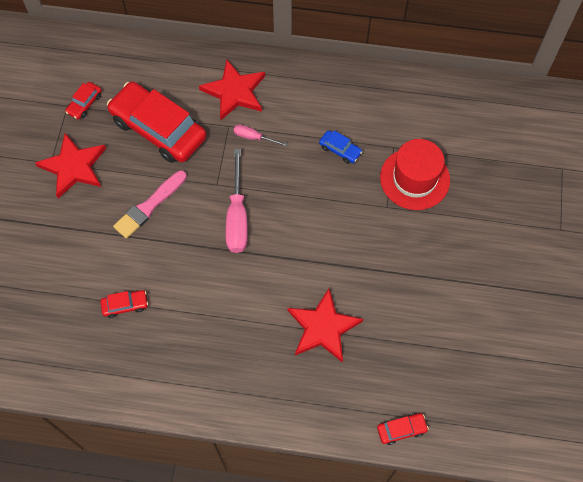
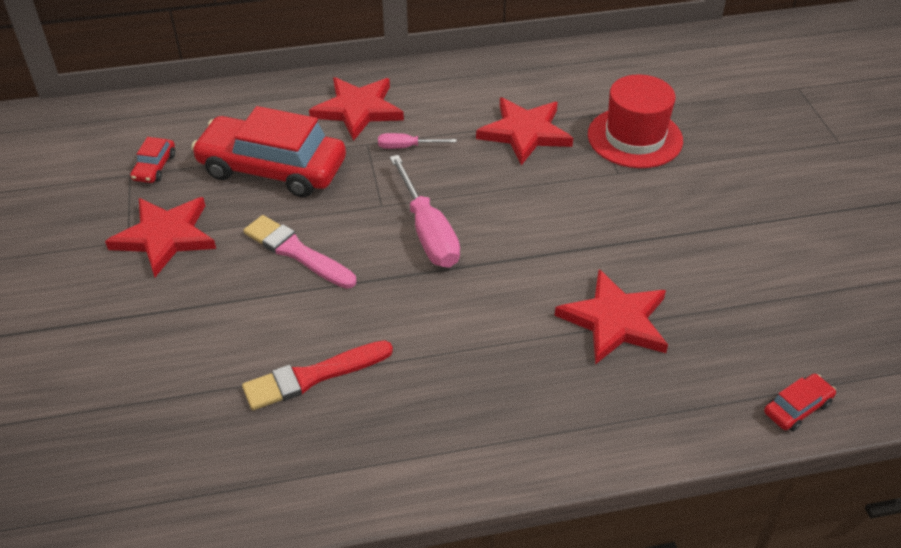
camera: 20 degrees left, 20 degrees down
(125, 305) = (313, 376): red car -> red brush
(149, 206) = (296, 252): pink brush -> pink brush turned 105 degrees clockwise
(340, 150) = (525, 133): blue car -> red star

